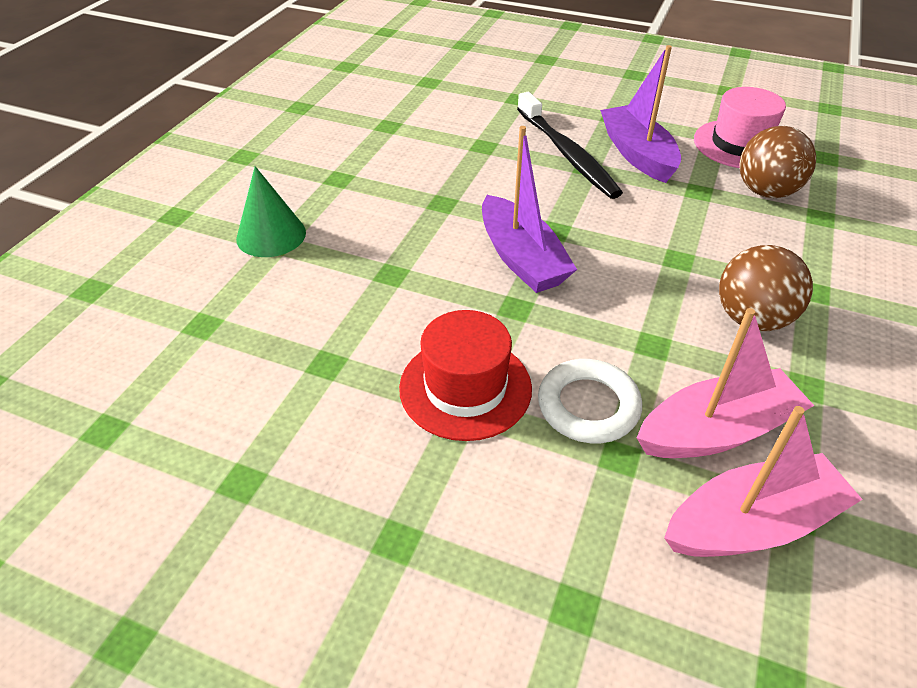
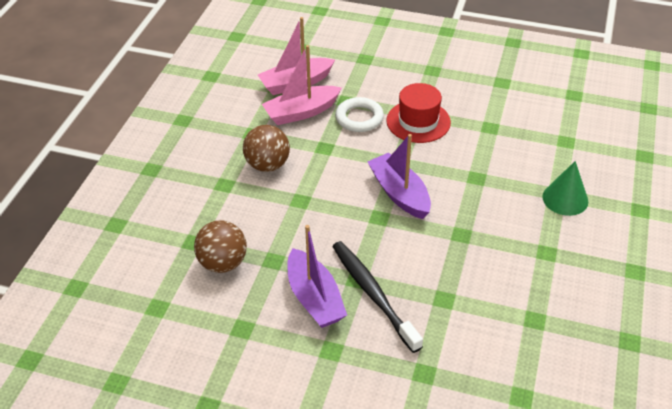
camera: 175 degrees right, 0 degrees up
(740, 144) = (224, 318): pink hat -> none

